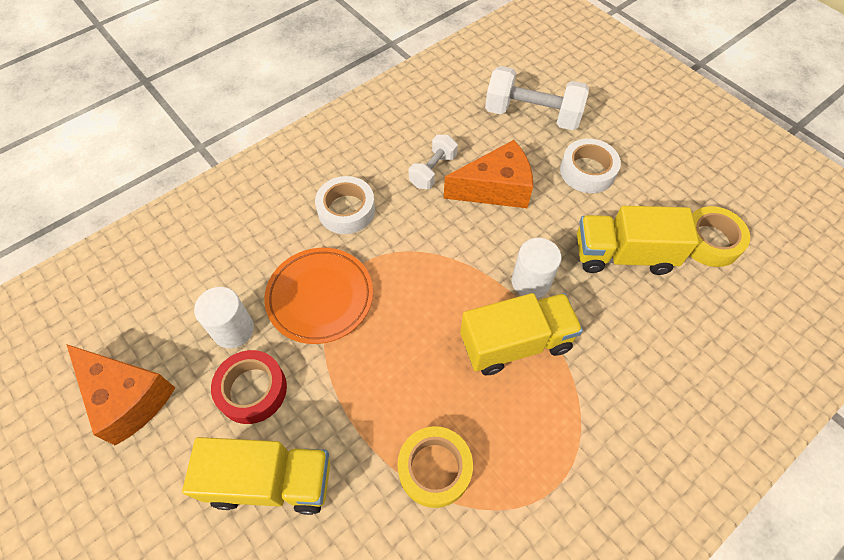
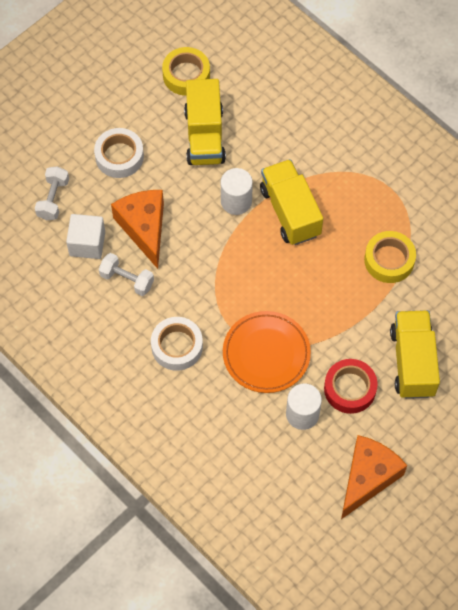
camera: 95 degrees left, 5 degrees up
(478, 140) = (87, 243): none -> white cube
(532, 115) = (53, 199): white dumbbell -> white dumbbell, size x0.58

